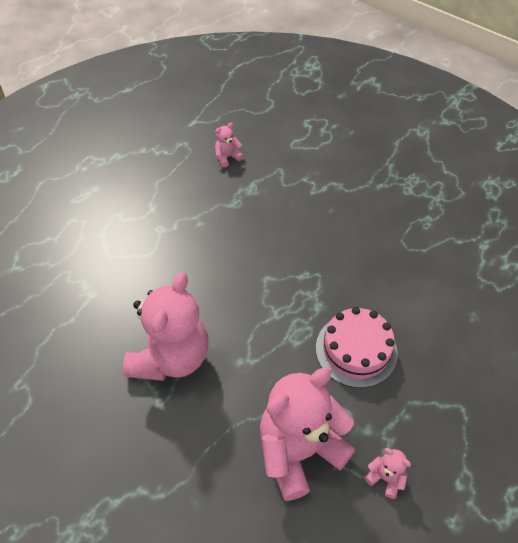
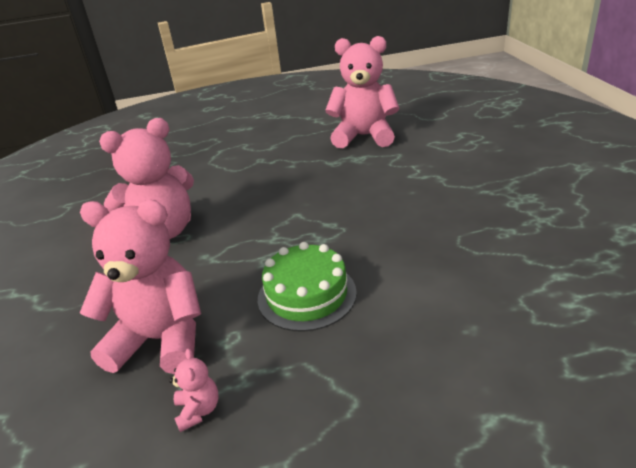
camera: 45 degrees right, 20 degrees down
(227, 157) = (364, 136): pink teddy bear -> pink teddy bear, size x2.48
(356, 350) = (307, 295): pink cake -> green cake

